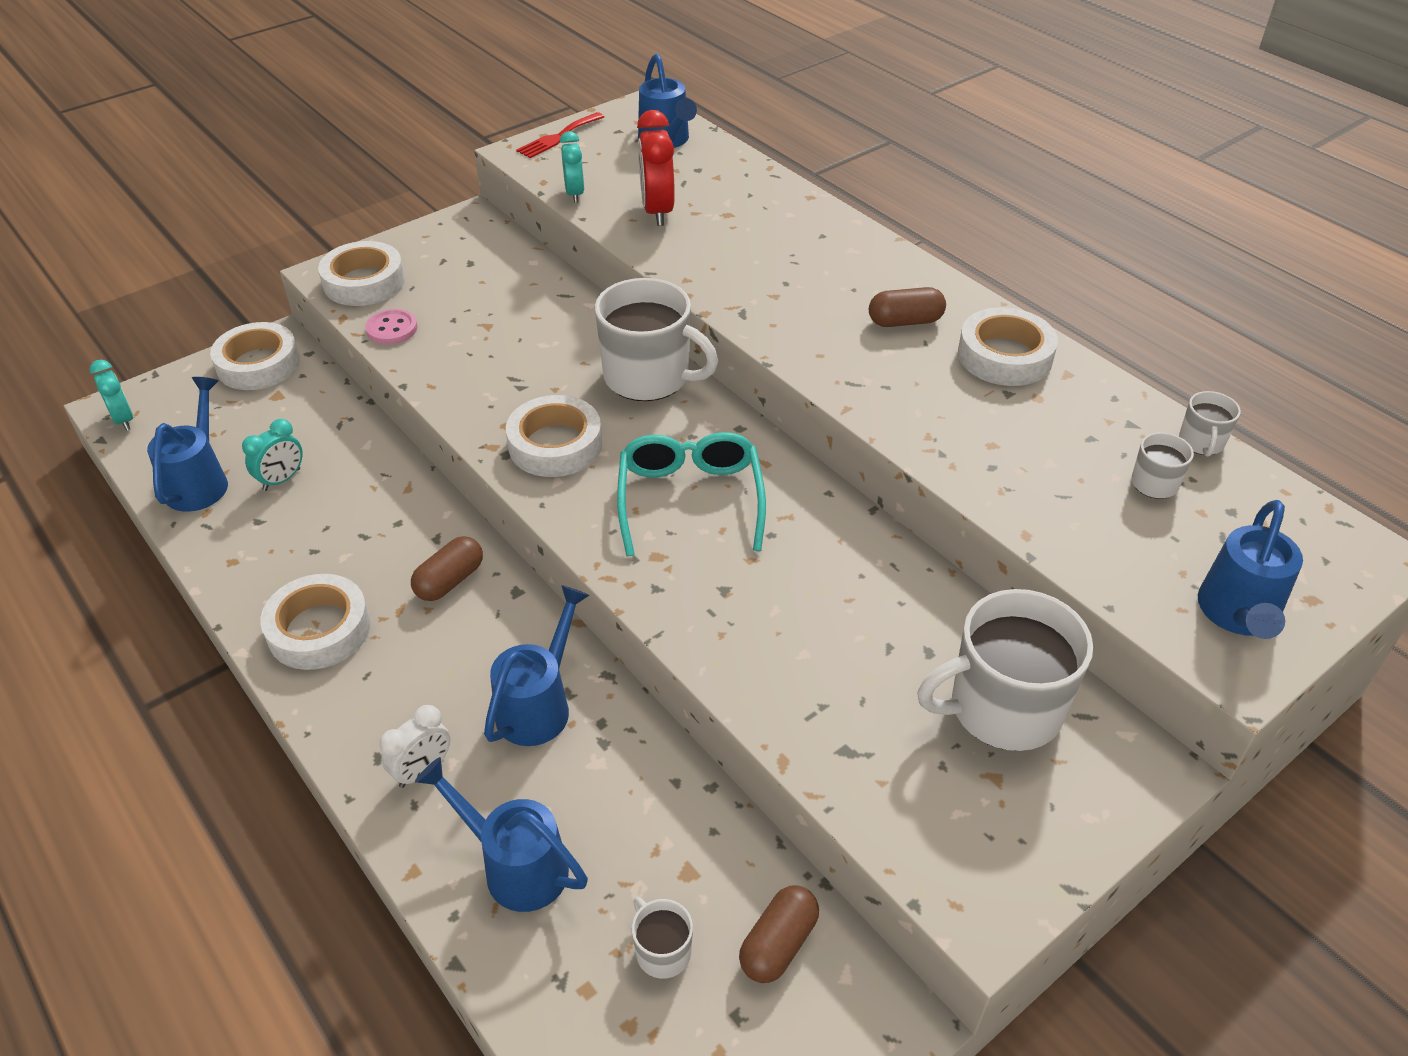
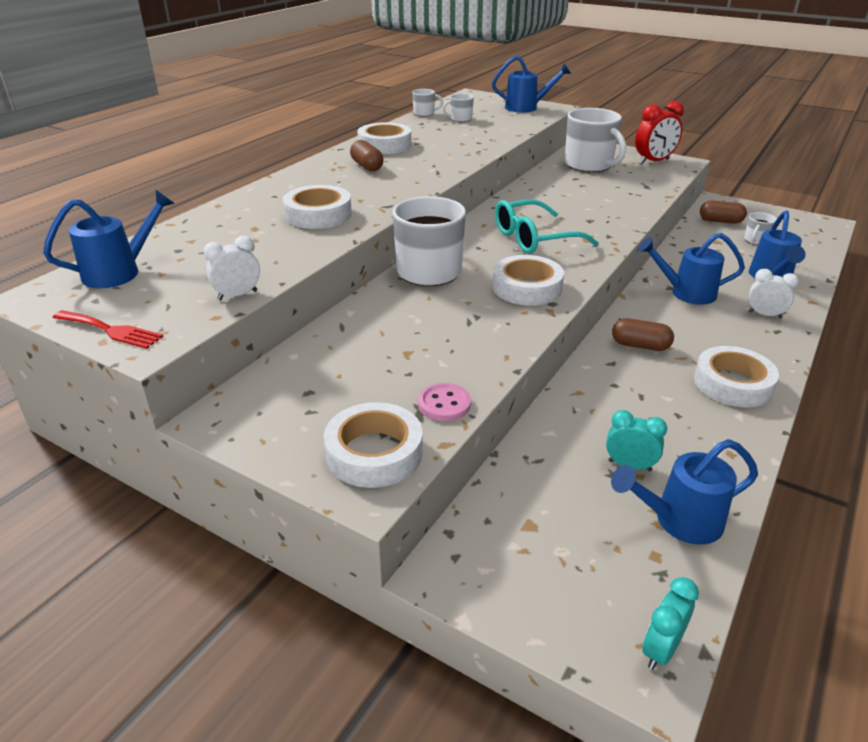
camera: 110 degrees left, 10 degrees down
(258, 364) = (491, 568): white tape -> white tape (318, 215)
(574, 194) = (237, 295): turquoise clock -> white clock
(657, 211) = (259, 254): red clock -> red clock (653, 161)

